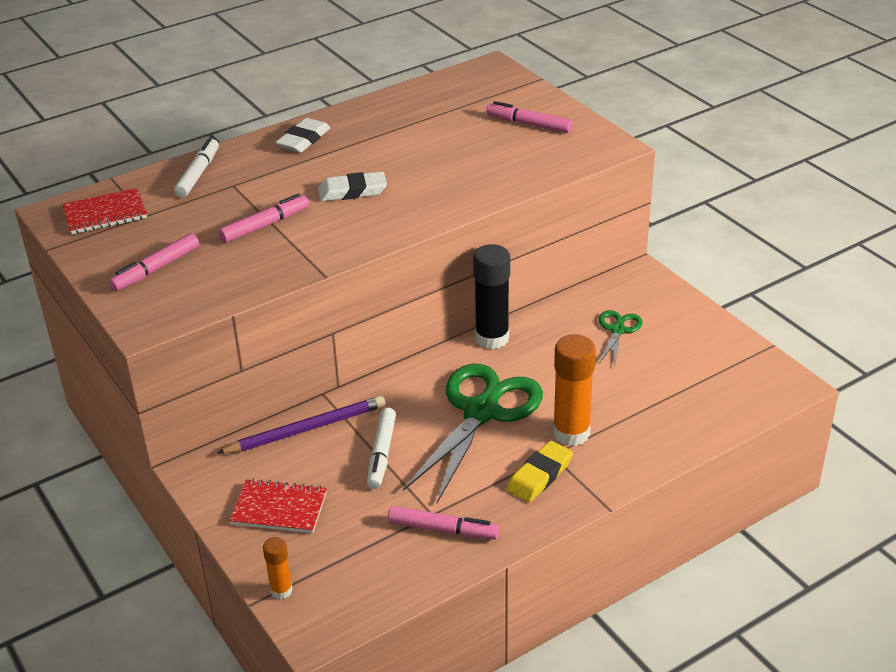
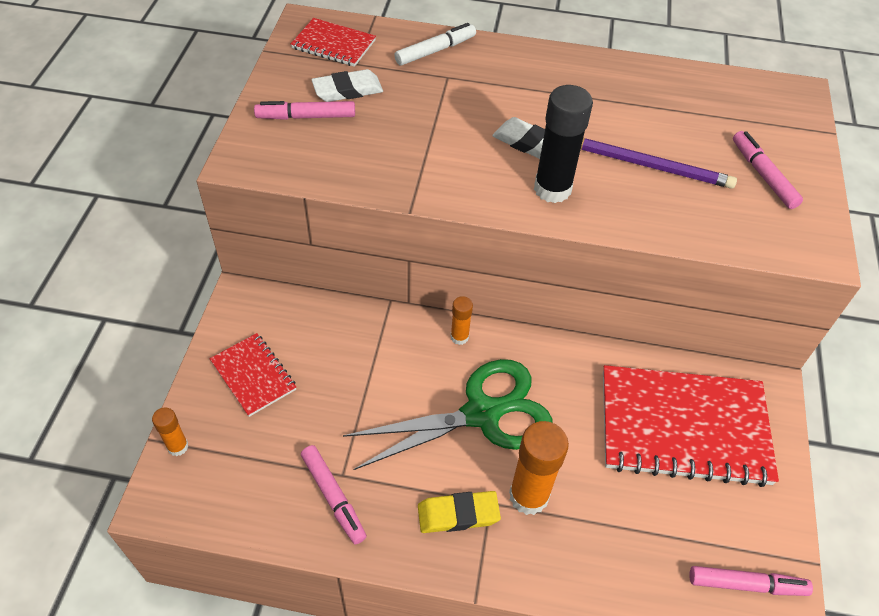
camera: 40 degrees right, 15 degrees up
(265, 225) = (425, 130): pink marker -> pink marker (746, 584)
(303, 140) = (550, 68): white eraser -> white eraser (347, 90)
(306, 429) = (345, 322): purple pencil -> purple pencil (649, 165)
(381, 454) = (369, 389): white marker -> none
(406, 380) = (459, 337): none -> orange glue stick
(492, 338) = (568, 350): black glue stick -> black glue stick (552, 189)
(618, 330) = (683, 427): green scissors -> red notebook

